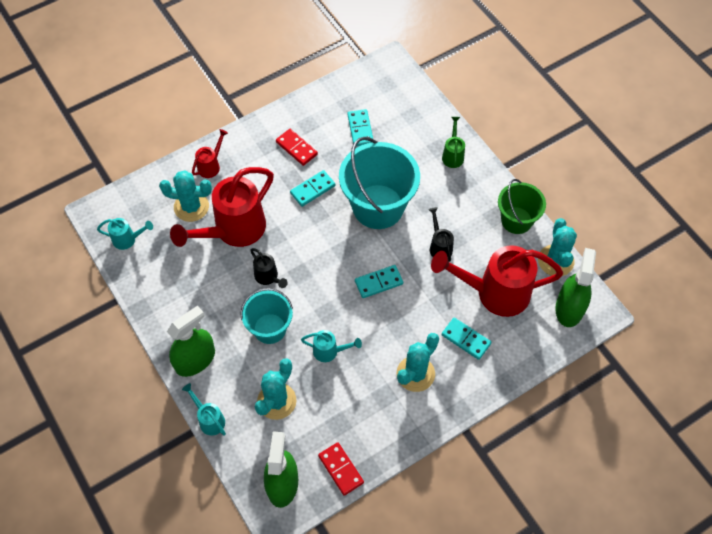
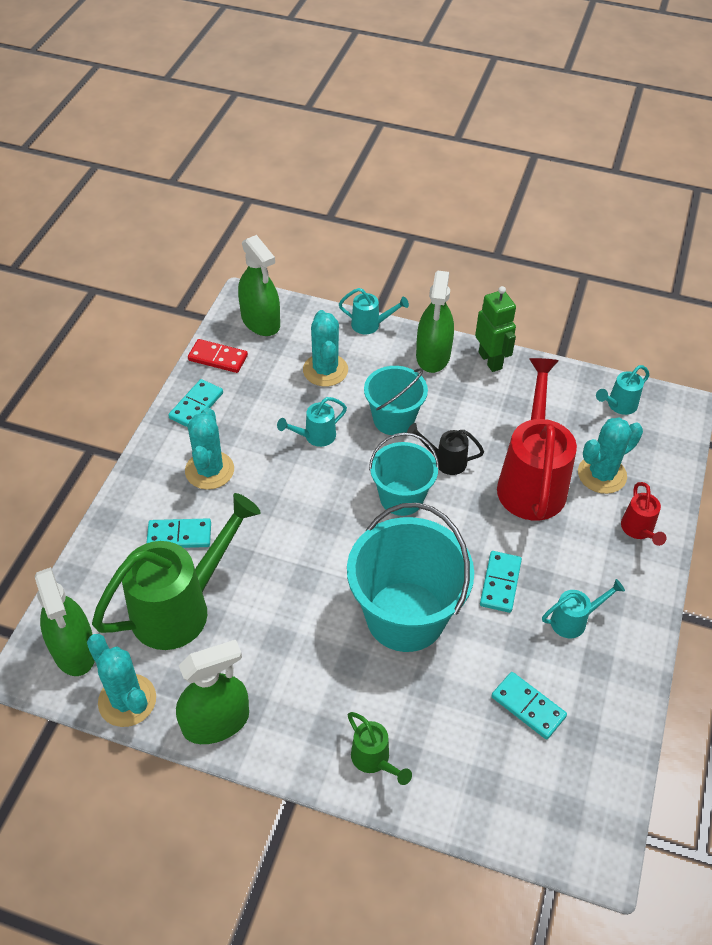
camera: 140 degrees right, 10 degrees down
(164, 328) = (490, 360): none -> green robot
(296, 148) = (574, 620): red domino -> turquoise watering can
(316, 272) = (401, 497): none -> turquoise bucket
(378, 282) = (325, 531): turquoise domino -> turquoise domino (196, 406)
(439, 246) = (289, 618): black watering can -> none
(494, 293) = (181, 607): red watering can -> green watering can
(516, 220) = (216, 722): green bucket -> green spray bottle

